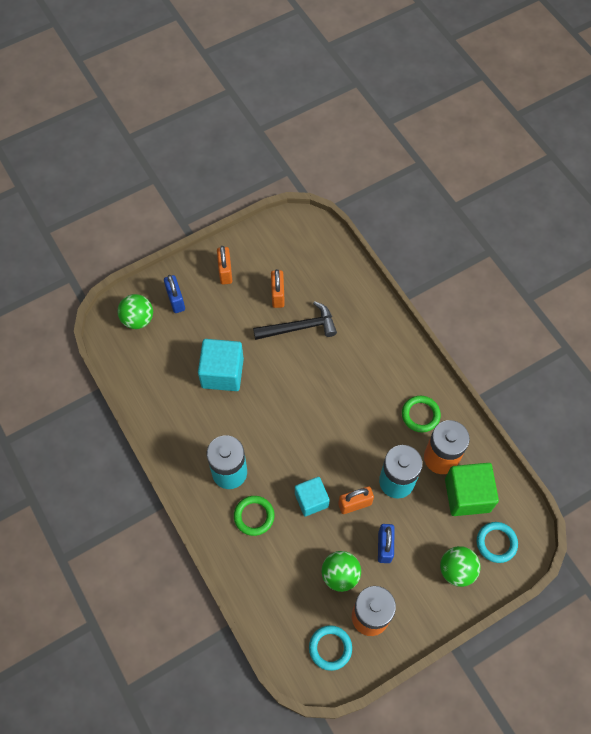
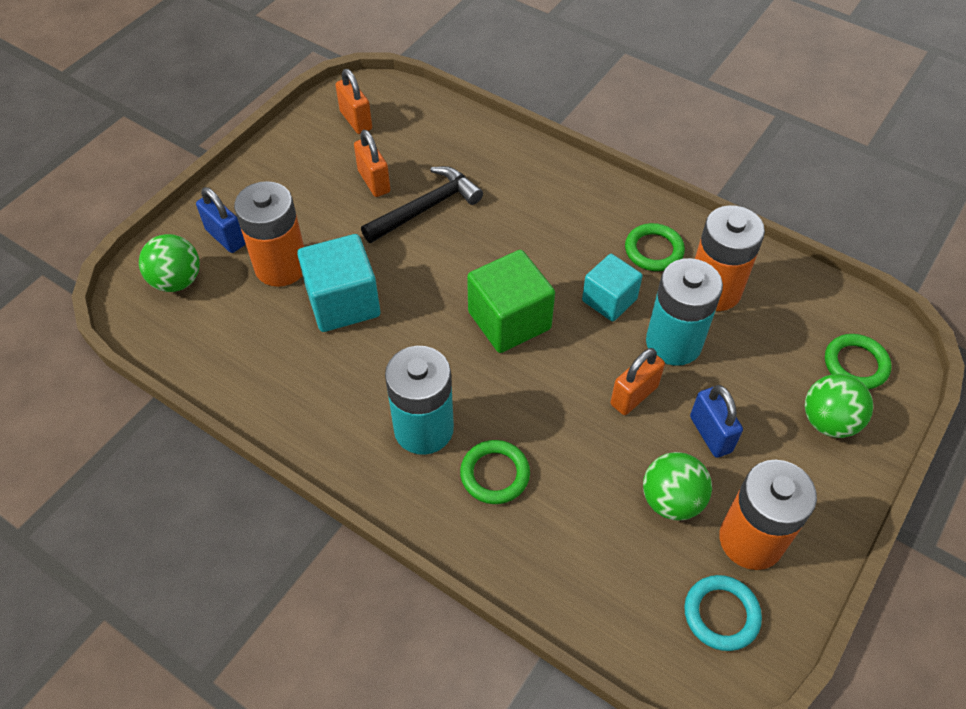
camera: 25 degrees left, 10 degrees down
(198, 333) = (281, 266): none -> orange battery
(225, 272) = (283, 180): orange padlock -> orange padlock (356, 120)
(311, 500) = (568, 416): turquoise cube -> turquoise cube (609, 300)
(467, 495) = (778, 321): green cube -> green cube (509, 320)
(496, 543) = (855, 364): turquoise ring -> green ring

